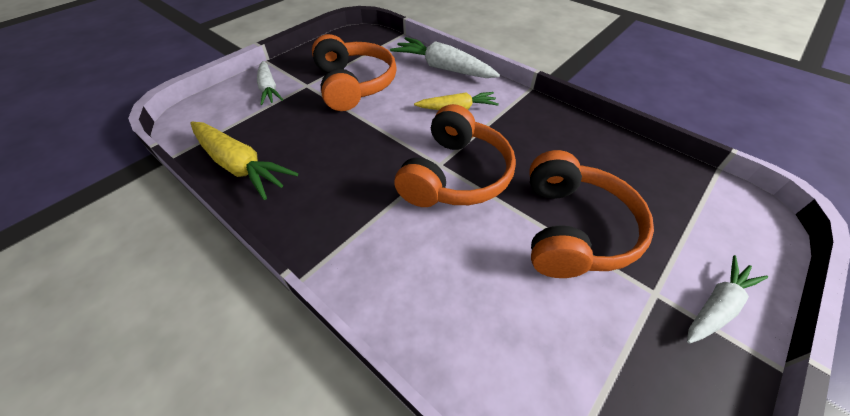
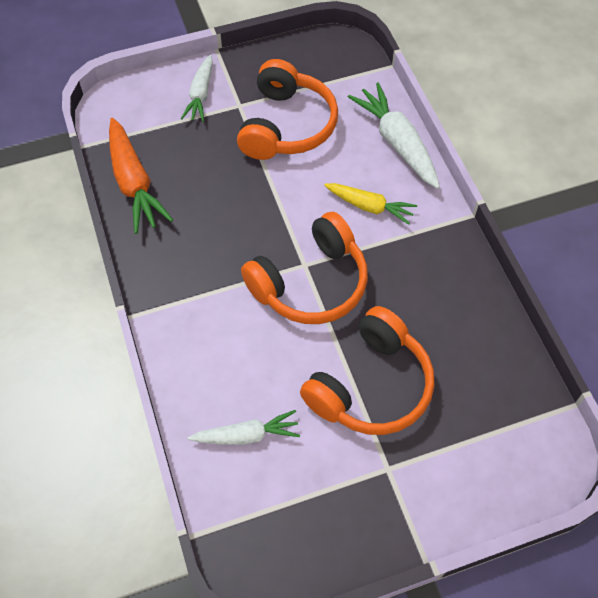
camera: 30 degrees right, 10 degrees up
(240, 166) = (134, 183): yellow carrot -> orange carrot
(717, 305) = (427, 503): white carrot -> white carrot (247, 435)

